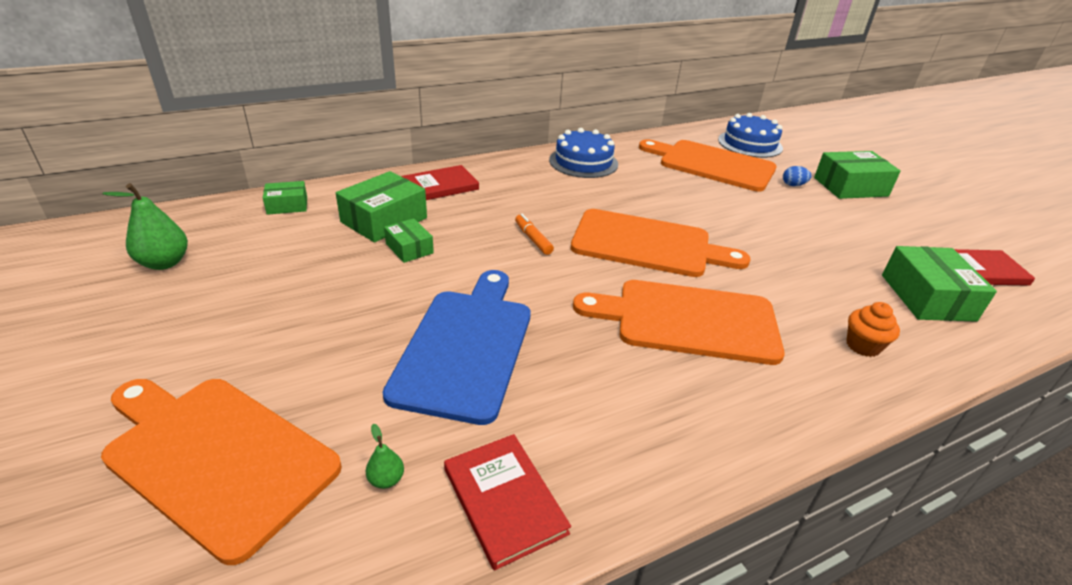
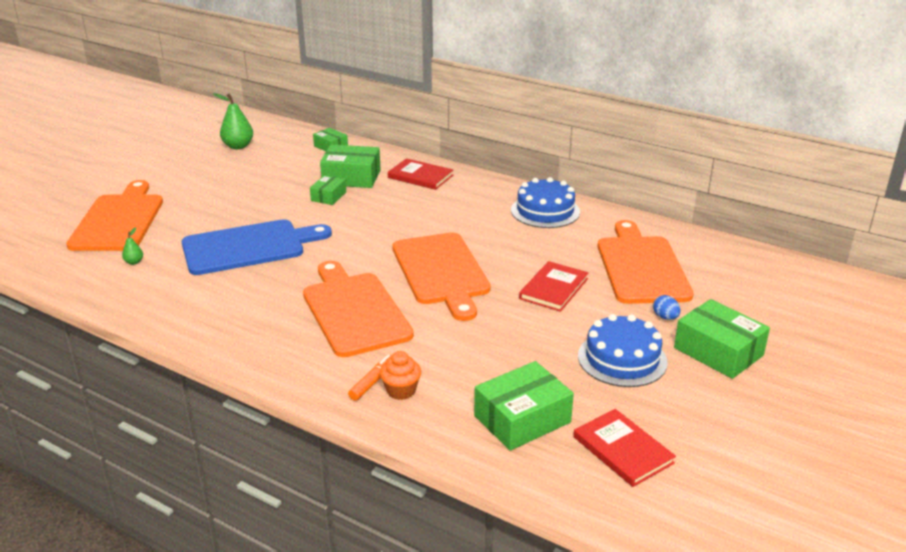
camera: 60 degrees right, 5 degrees down
(504, 500) = (142, 295): red book -> red book (553, 289)
(533, 239) = (391, 229): orange marker -> orange marker (373, 382)
(750, 144) = (733, 276): blue cake -> blue cake (622, 359)

